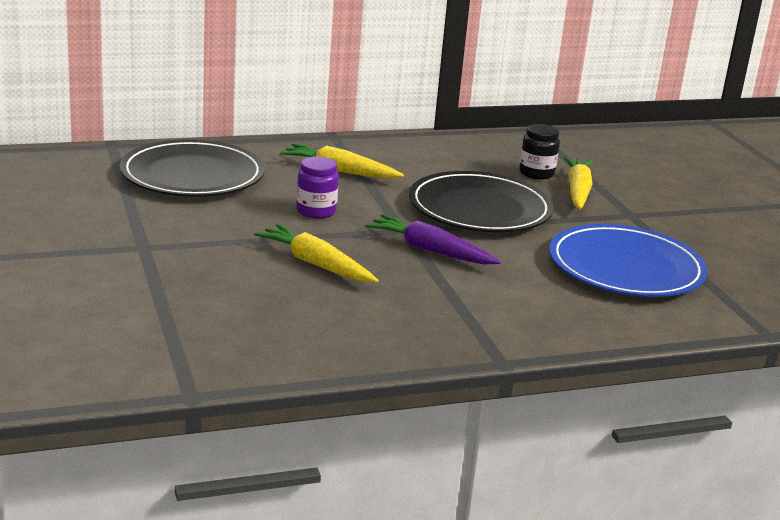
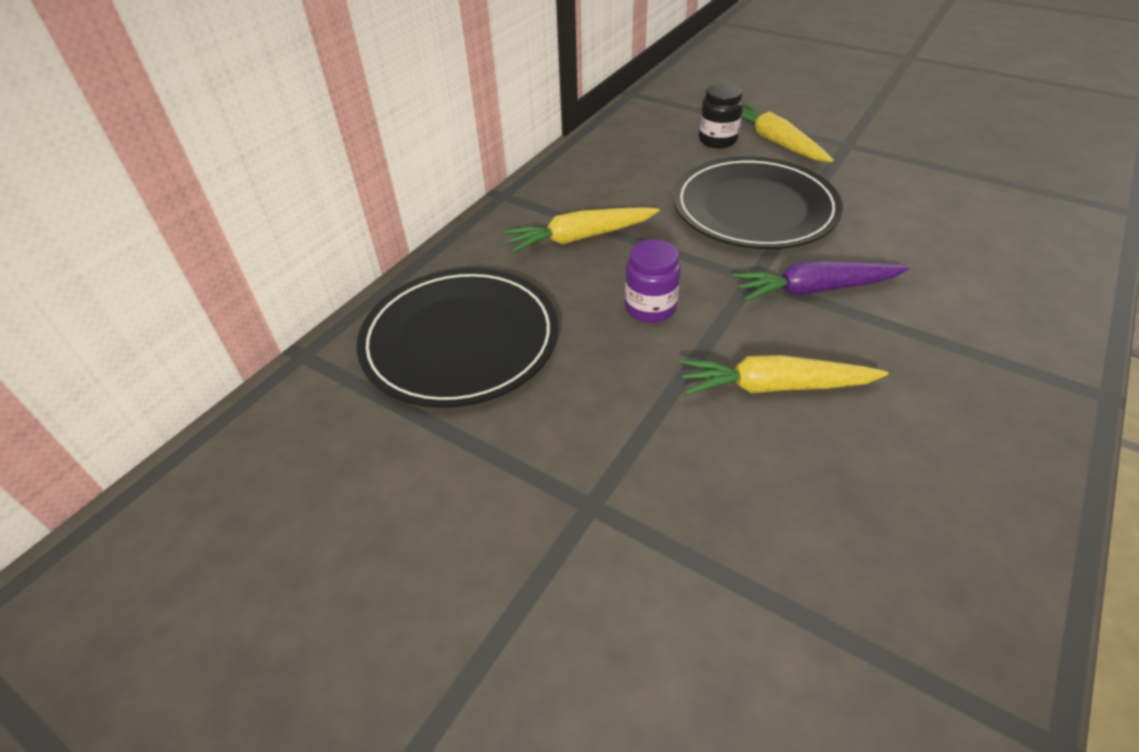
camera: 35 degrees left, 20 degrees up
(625, 267) = (948, 205): blue plate -> none

